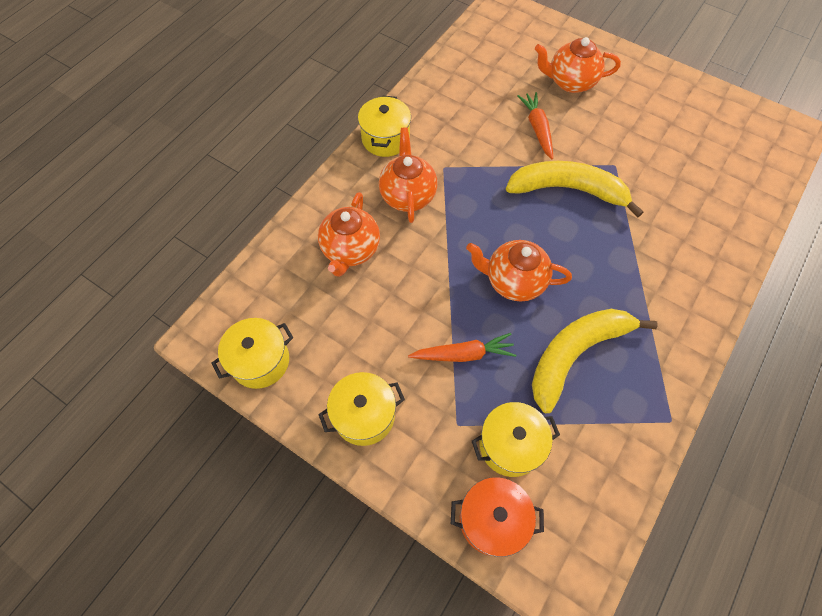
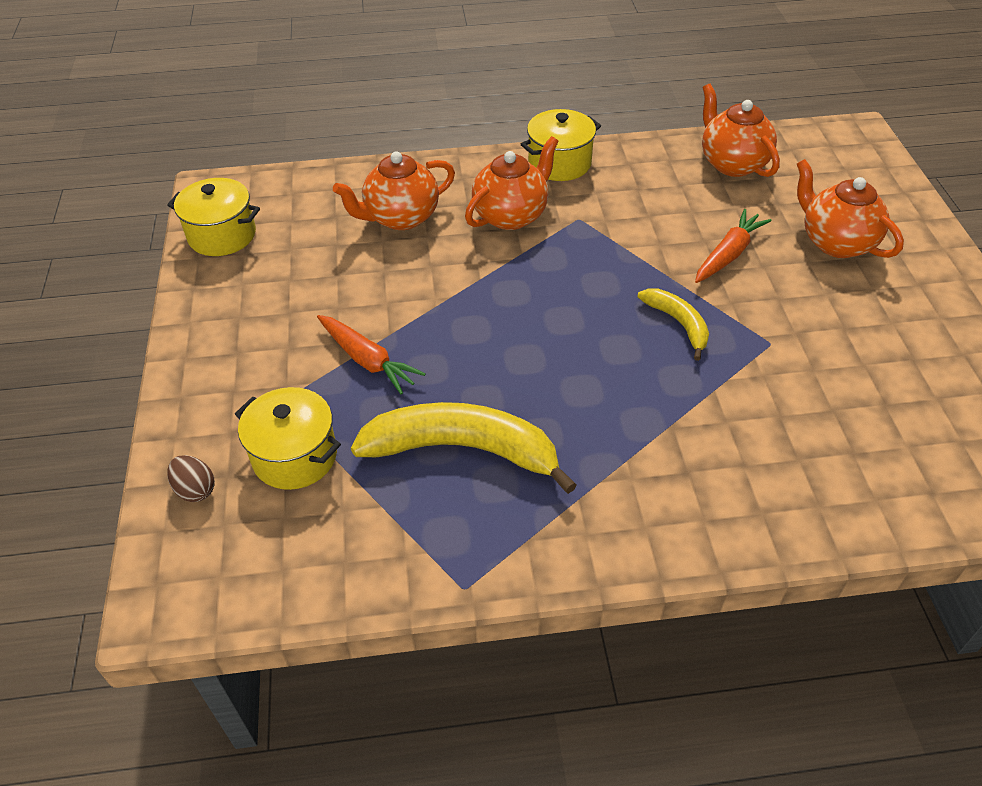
camera: 50 degrees right, 15 degrees down
(364, 415) = (229, 331): yellow pot -> none
(492, 520) = (195, 489): orange pot -> brown egg
(513, 281) = (500, 348): orange teapot -> orange teapot (732, 163)
(568, 190) = (678, 324): yellow banana -> yellow banana, size x0.53

